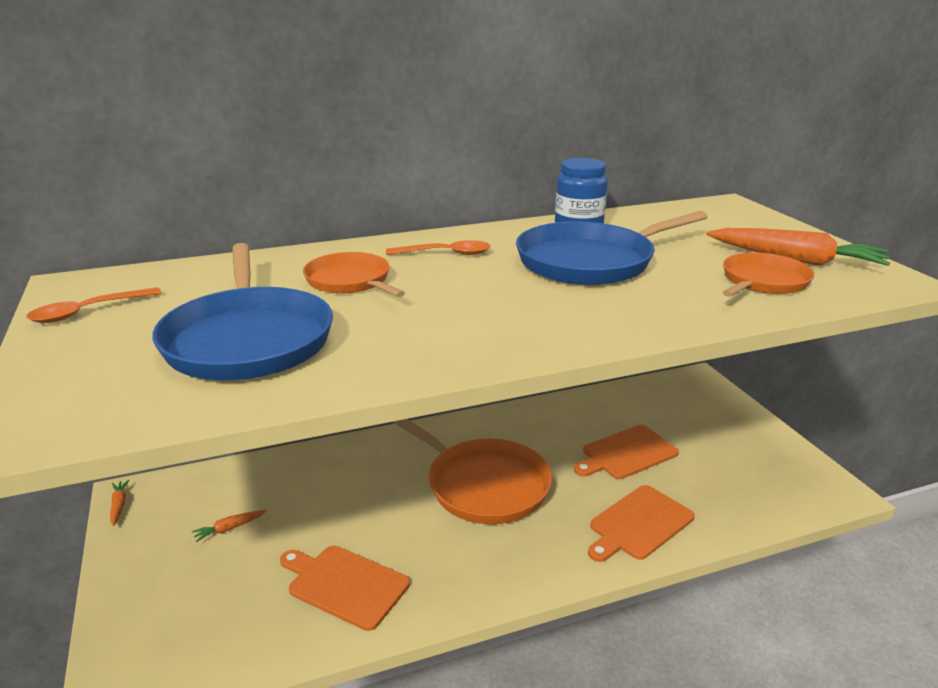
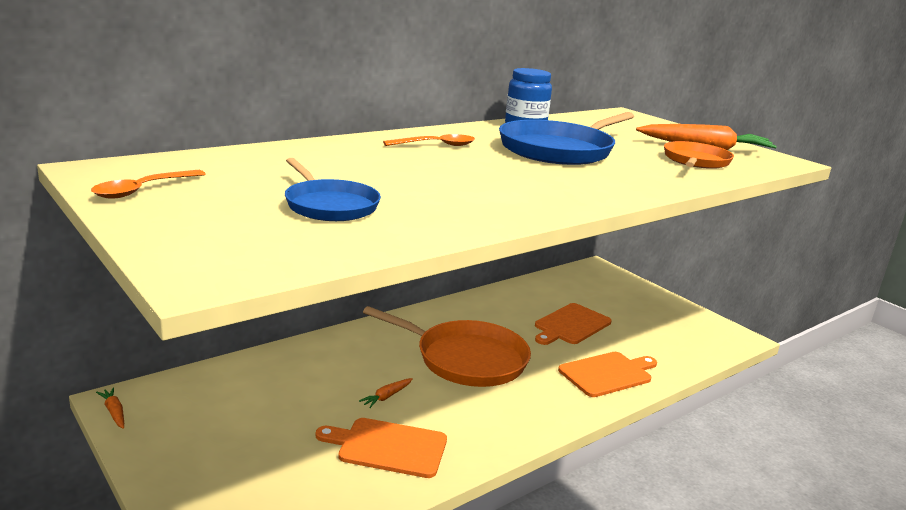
camera: 20 degrees left, 5 degrees down
(229, 528) = (247, 417): orange carrot -> orange carrot (386, 397)
(248, 339) = (329, 205): blue pan -> blue pan, size x0.60
(350, 281) = (374, 164): orange pan -> none
(639, 524) = (607, 374): orange cutting board -> orange cutting board turned 150 degrees counterclockwise

